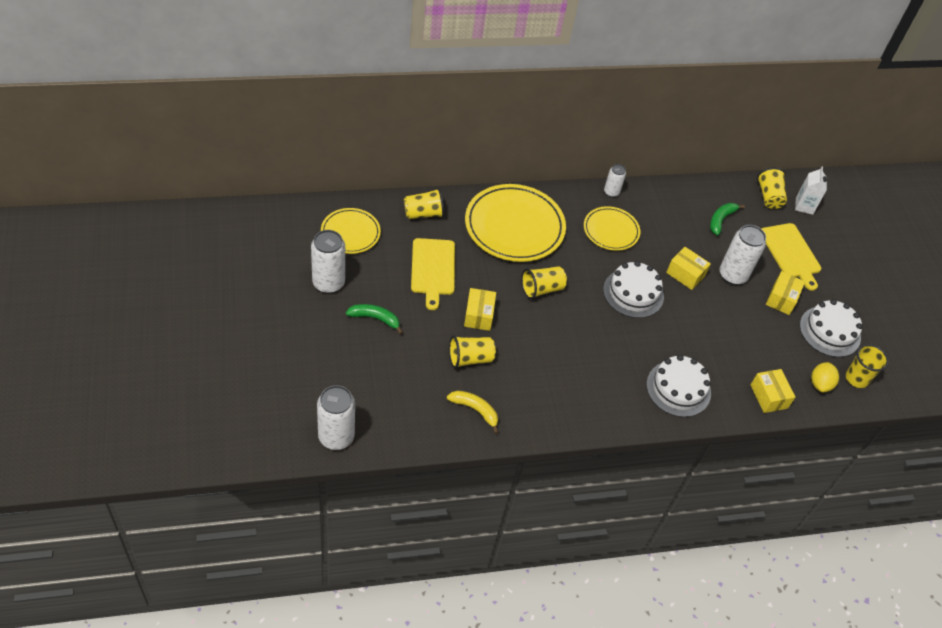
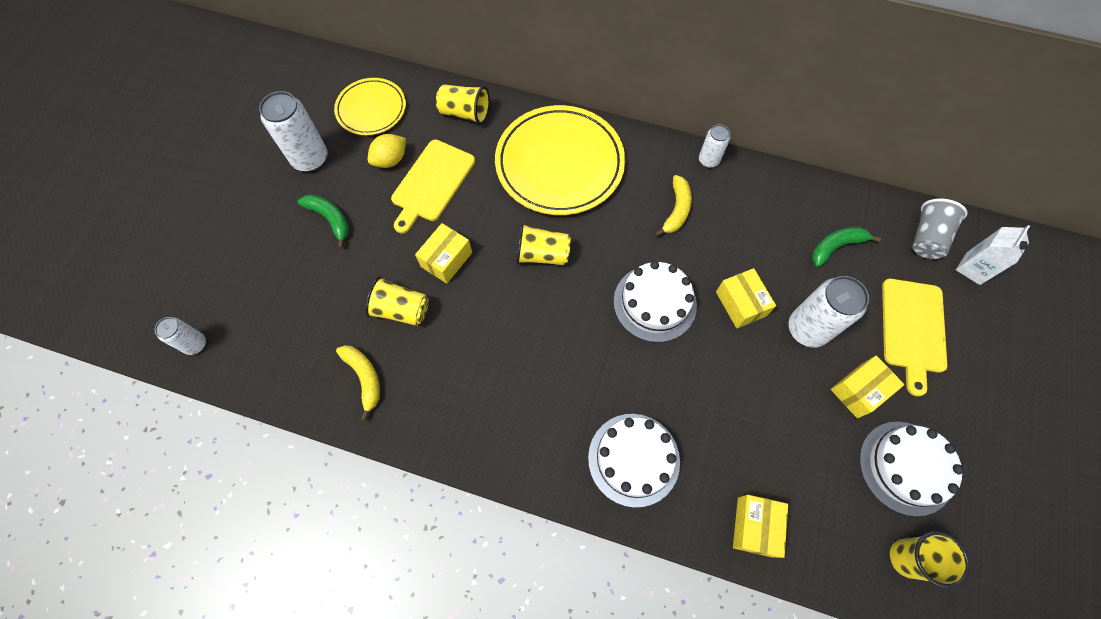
camera: 35 degrees right, 15 degrees up
(336, 437) = (195, 344): white can -> white can, size x0.56
(611, 231) = (676, 210): yellow plate -> yellow banana
(769, 197) = (926, 237): yellow cup -> grey cup
(820, 384) = (844, 541): yellow lemon -> yellow lemon (390, 160)

